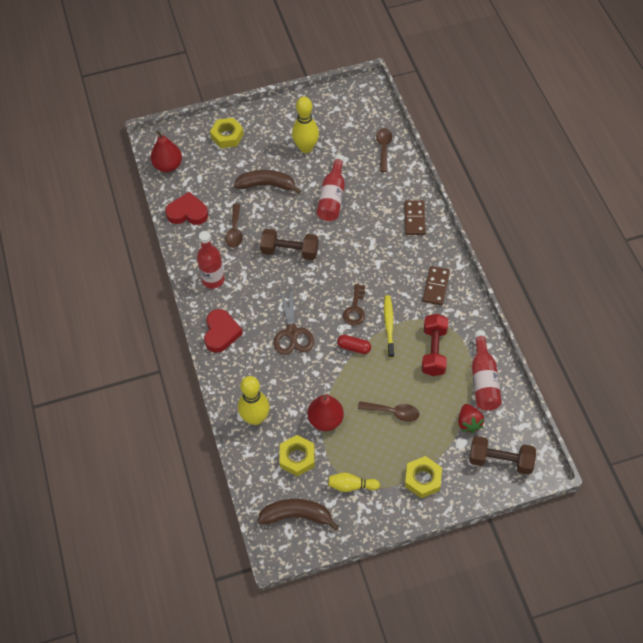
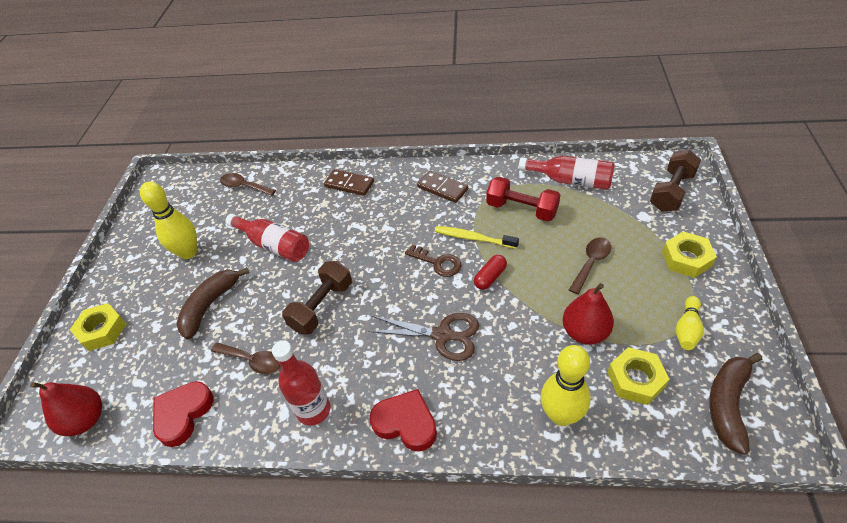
camera: 65 degrees left, 10 degrees down
(468, 423) = (620, 204): red strawberry -> none

